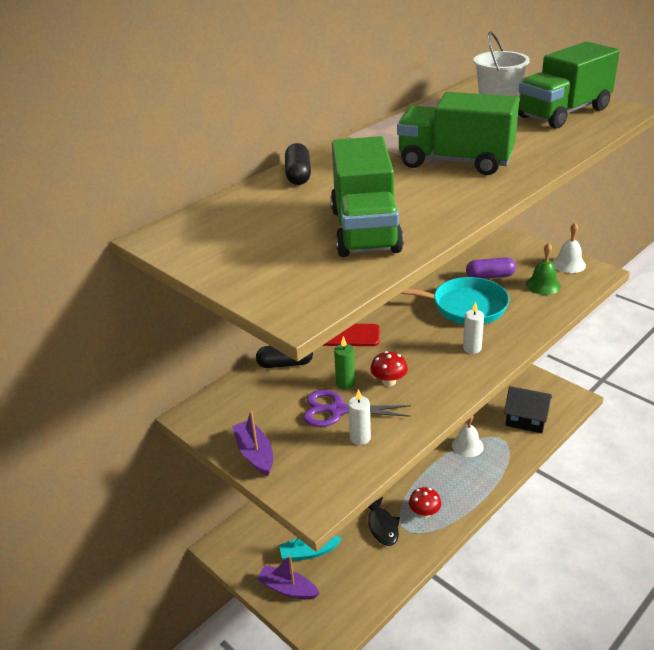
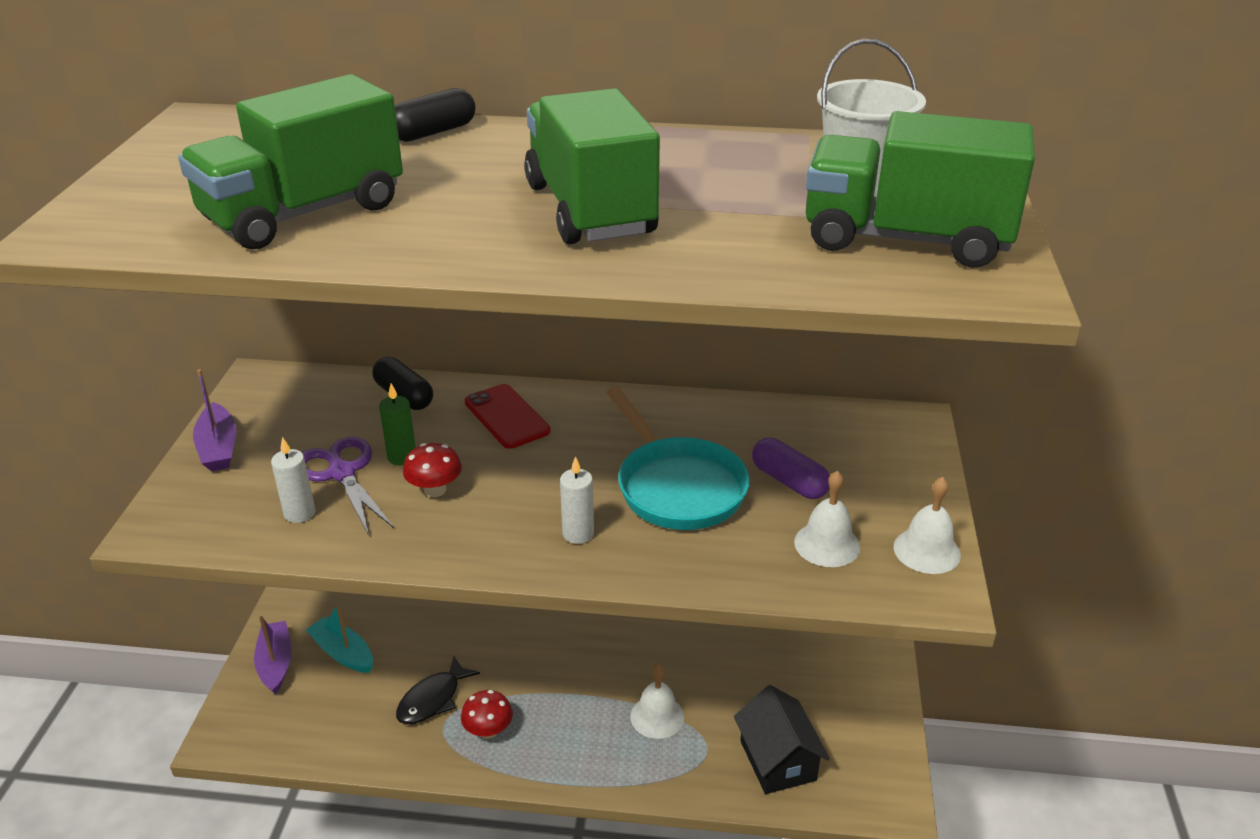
camera: 50 degrees right, 0 degrees up
(255, 453) = (218, 448): purple boat -> purple boat turned 135 degrees clockwise
(543, 285) = (827, 544): green bell -> white bell

